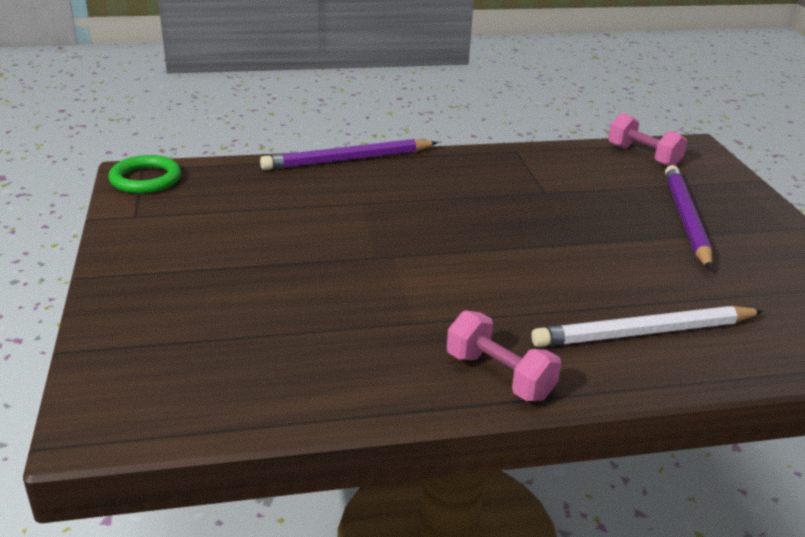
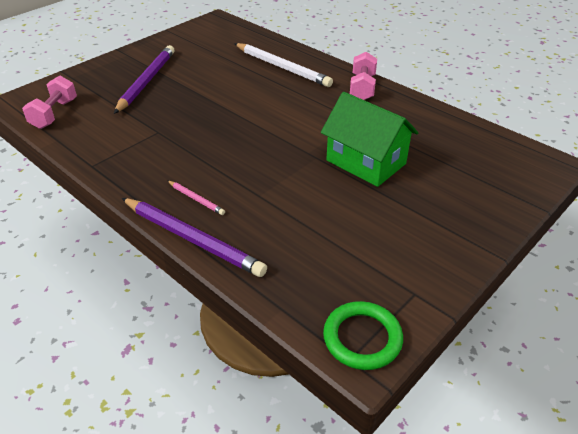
camera: 125 degrees left, 10 degrees up
(322, 282) = (366, 162): none -> green house
(398, 176) = (196, 199): none -> pink pencil
(685, 219) = (147, 81): purple pencil -> purple pencil turned 135 degrees clockwise

